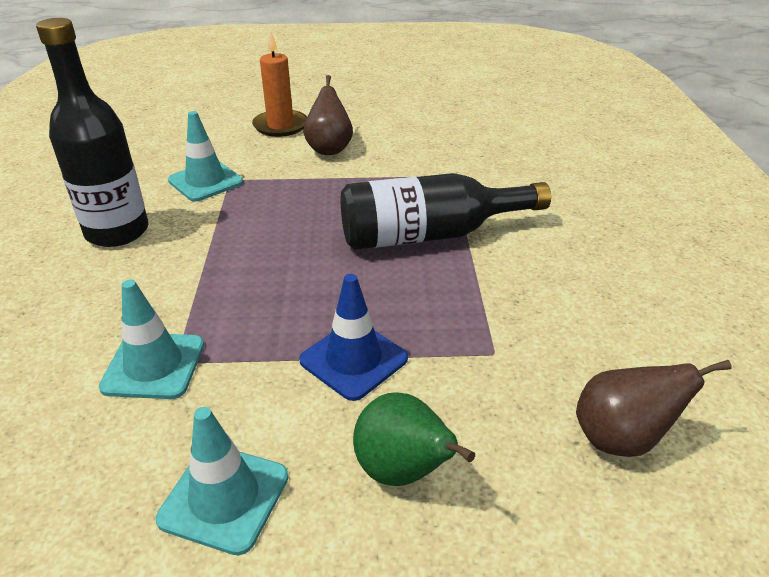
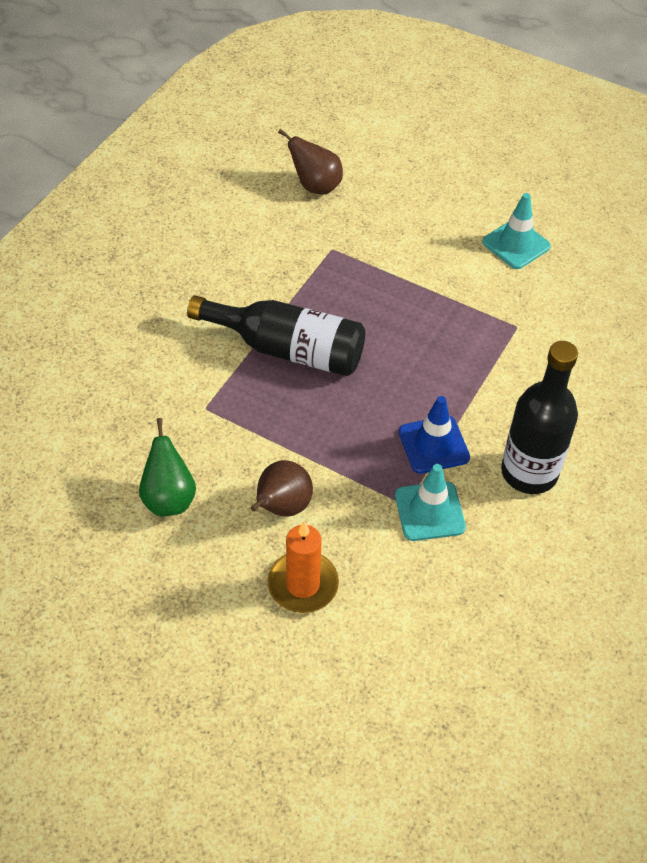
camera: 150 degrees left, 15 degrees up
(154, 366) = (531, 329): turquoise traffic cone -> none
(353, 359) = (413, 280): blue traffic cone -> blue traffic cone (433, 445)
(403, 471) = (428, 219): green pear -> green pear (169, 498)

